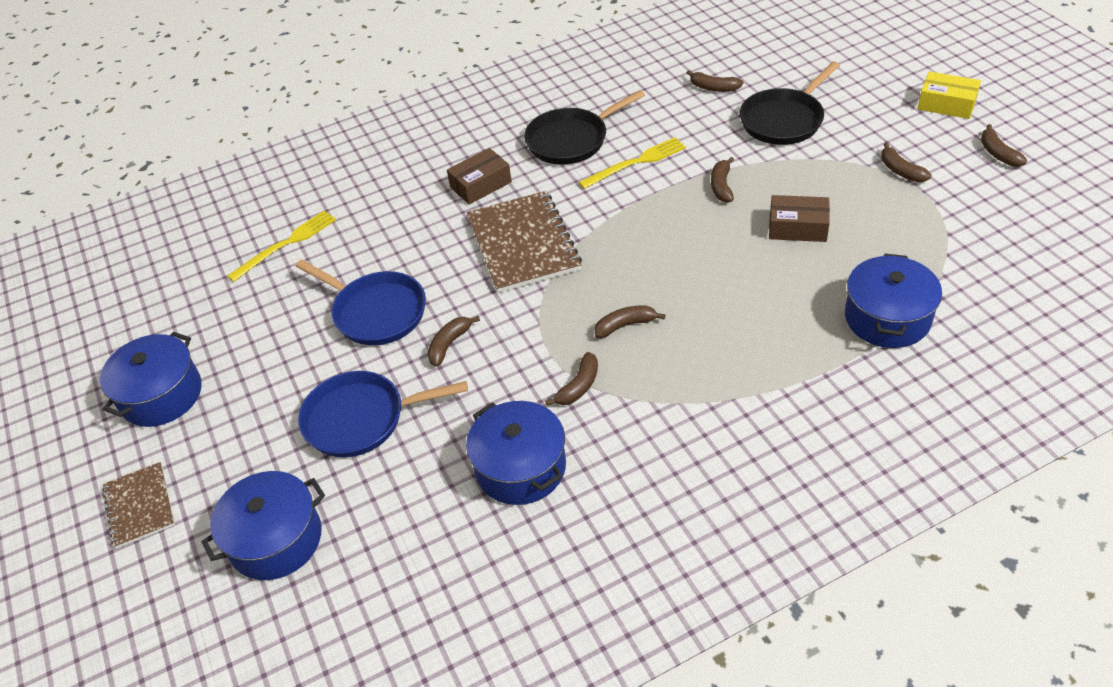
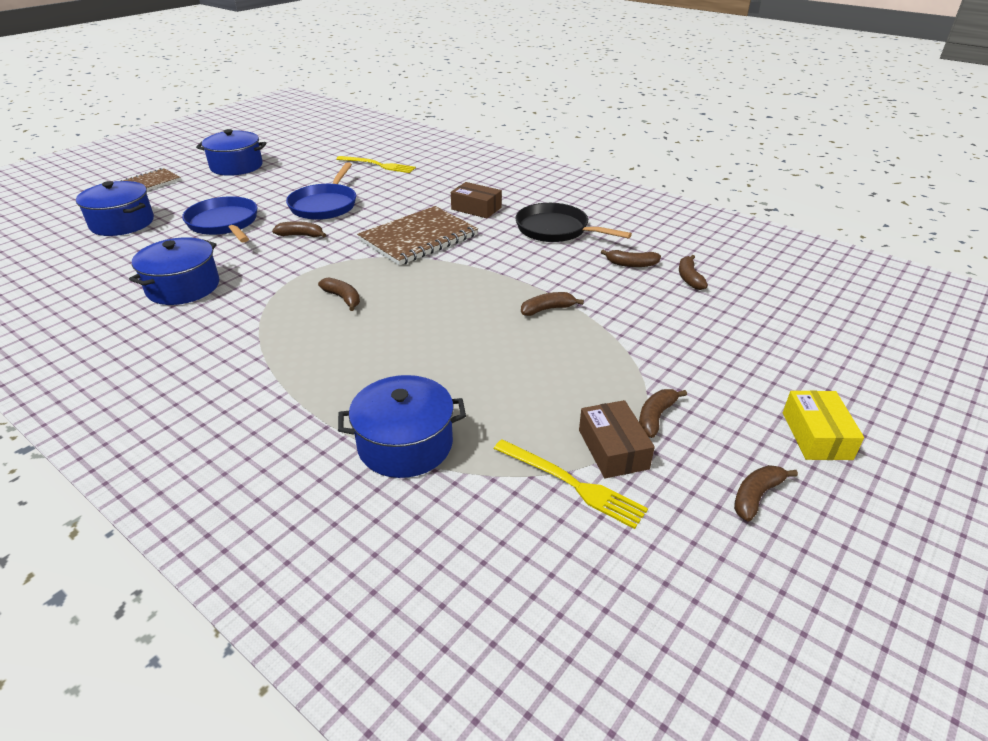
camera: 60 degrees right, 10 degrees down
(579, 386) = (269, 292): brown banana -> brown banana (631, 264)
(636, 163) = (548, 262): yellow fork -> yellow fork (571, 484)
(784, 120) = (676, 325): black pan -> none
(797, 227) = (514, 362): brown box -> brown box (613, 449)

